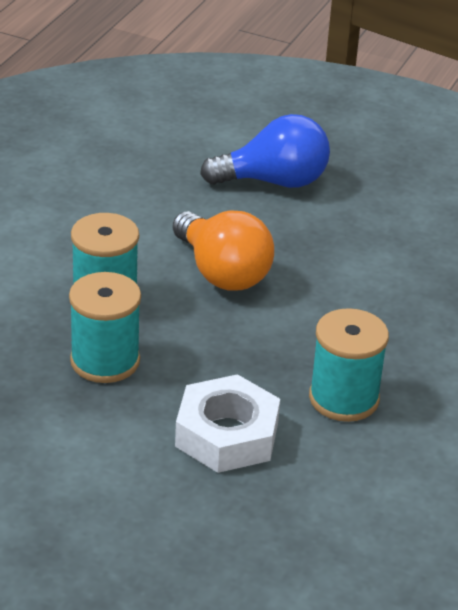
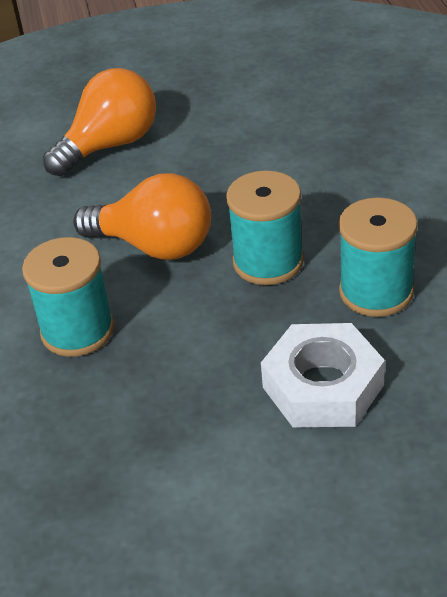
camera: 30 degrees left, 5 degrees up
(105, 361) = (142, 388): turquoise spool -> turquoise spool (268, 262)
(274, 181) = (110, 145): blue light bulb -> orange light bulb

